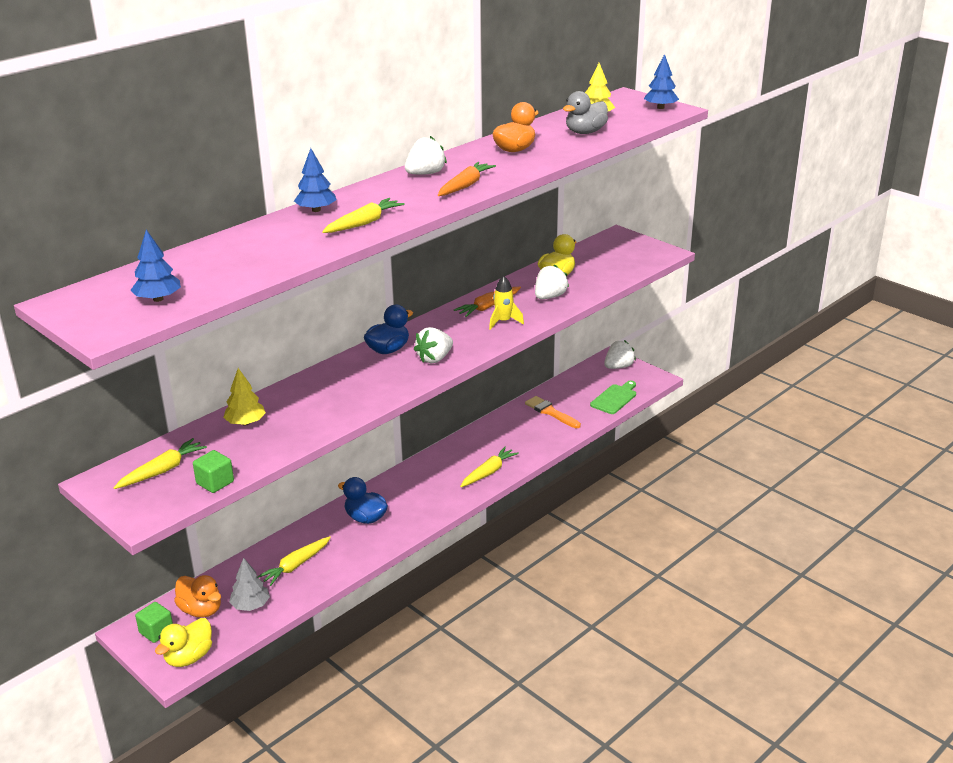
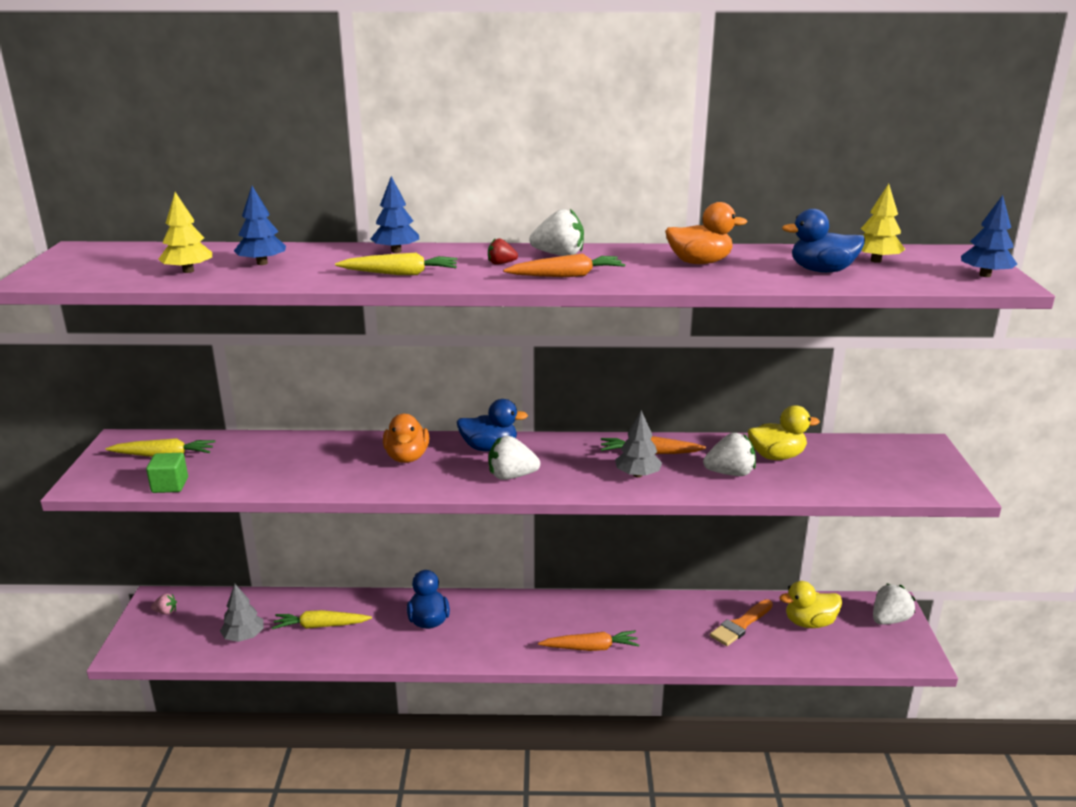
camera: 45 degrees right, 5 degrees down
(156, 631) = (166, 612): green cube -> pink strawberry
(158, 299) = (125, 270): blue tree -> blue tree (262, 263)
(189, 657) = (149, 648): yellow duck -> yellow duck (809, 623)
(201, 610) = (213, 616): orange duck -> orange duck (407, 457)
(245, 423) = (278, 450): yellow tree -> yellow tree (188, 271)
(407, 193) = (501, 263): none -> red strawberry
(488, 472) = (590, 648): yellow carrot -> orange carrot
(503, 322) = (637, 475): yellow rocket -> grey tree
(550, 412) = (740, 625): orange brush -> orange brush turned 135 degrees counterclockwise
(585, 132) = (822, 271): grey duck -> blue duck
(614, 398) = (835, 652): green cutting board -> none
(618, 367) = (889, 620): white strawberry -> white strawberry turned 45 degrees counterclockwise

